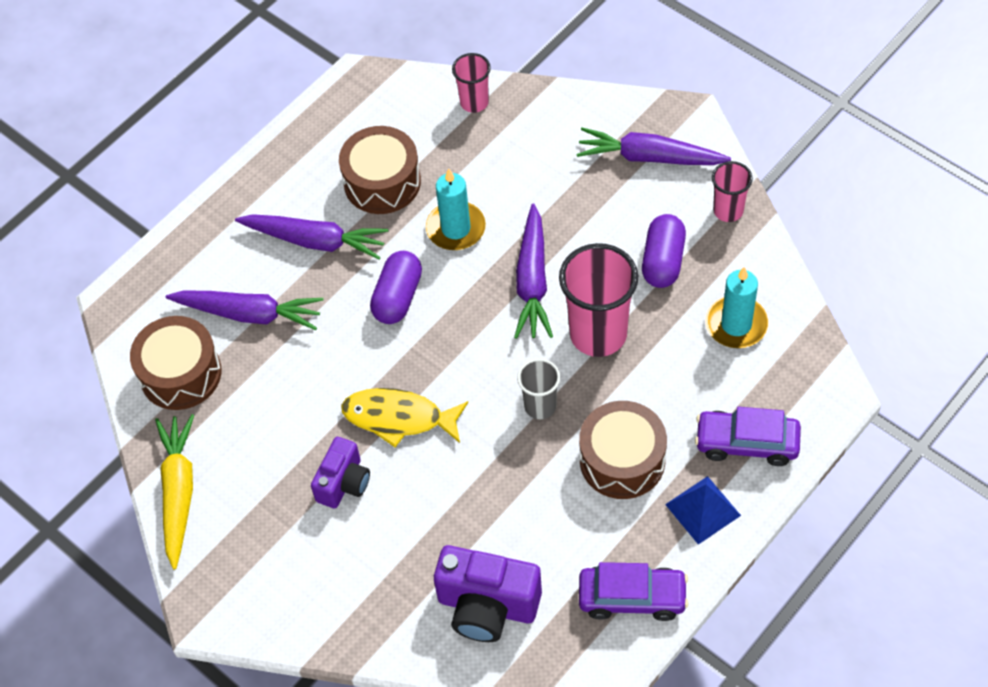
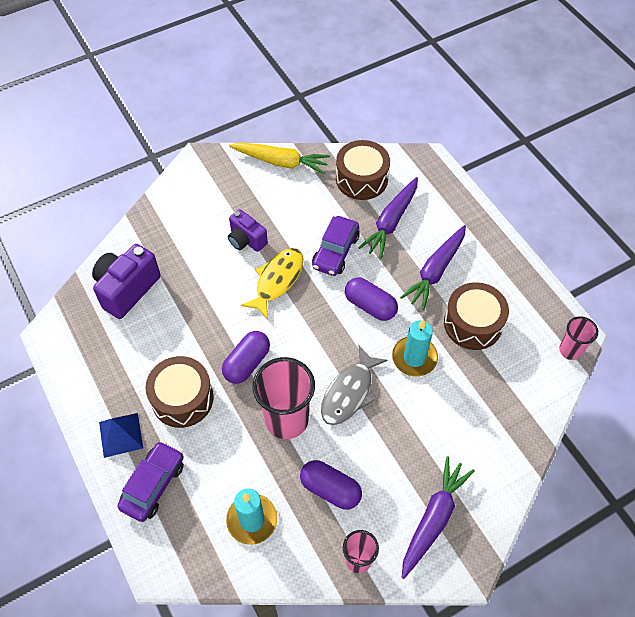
camera: 105 degrees right, 0 degrees up
(474, 102) = (530, 407): pink cup -> pink cup (570, 350)
(532, 281) = (349, 392): purple carrot -> grey fish
(540, 406) = (247, 363): grey cup -> purple capsule
(632, 597) = (86, 369): purple car -> purple car (335, 252)

